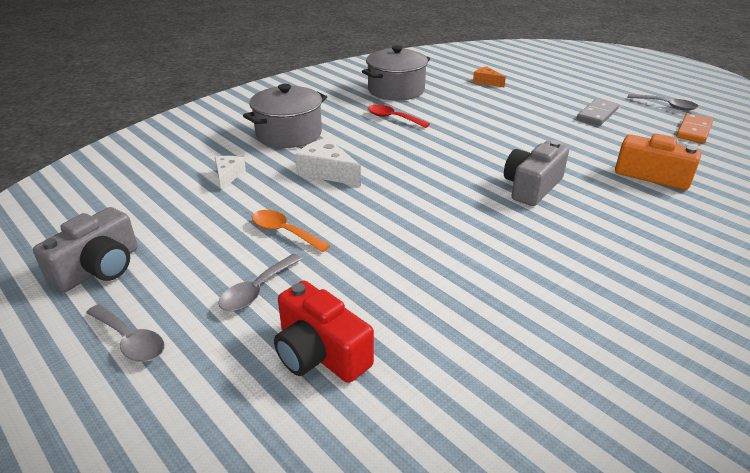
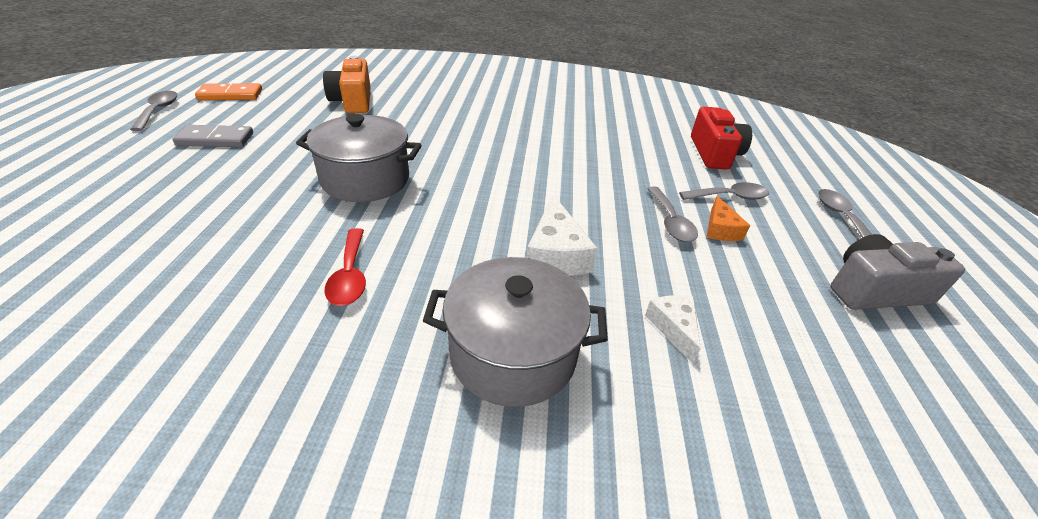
camera: 135 degrees left, 5 degrees up
(228, 175) = (673, 328): white cheese -> white cheese turned 120 degrees clockwise
(284, 232) = (670, 222): orange spoon -> grey spoon
(396, 90) = (207, 332): grey pot -> grey pot (365, 180)
(486, 82) = (104, 245): orange cheese -> orange cheese (720, 229)
(532, 187) = (434, 138): grey camera -> none

